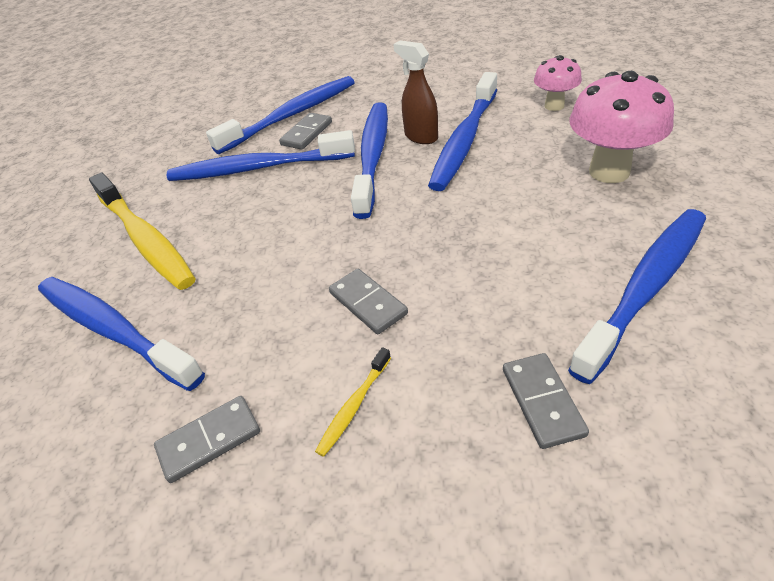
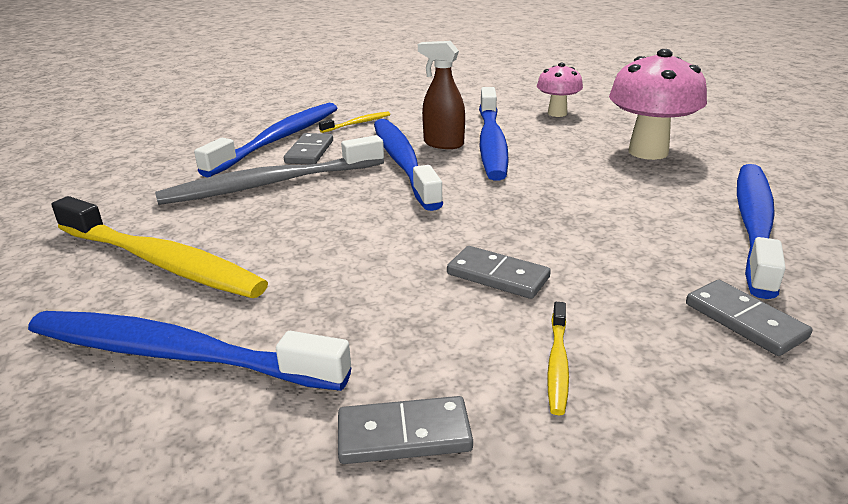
camera: 25 degrees left, 15 degrees down
(209, 440) = (404, 435): grey domino -> grey domino turned 45 degrees clockwise
(258, 168) = (270, 184): blue toothbrush -> grey toothbrush
(364, 101) = (357, 123): none -> yellow toothbrush

